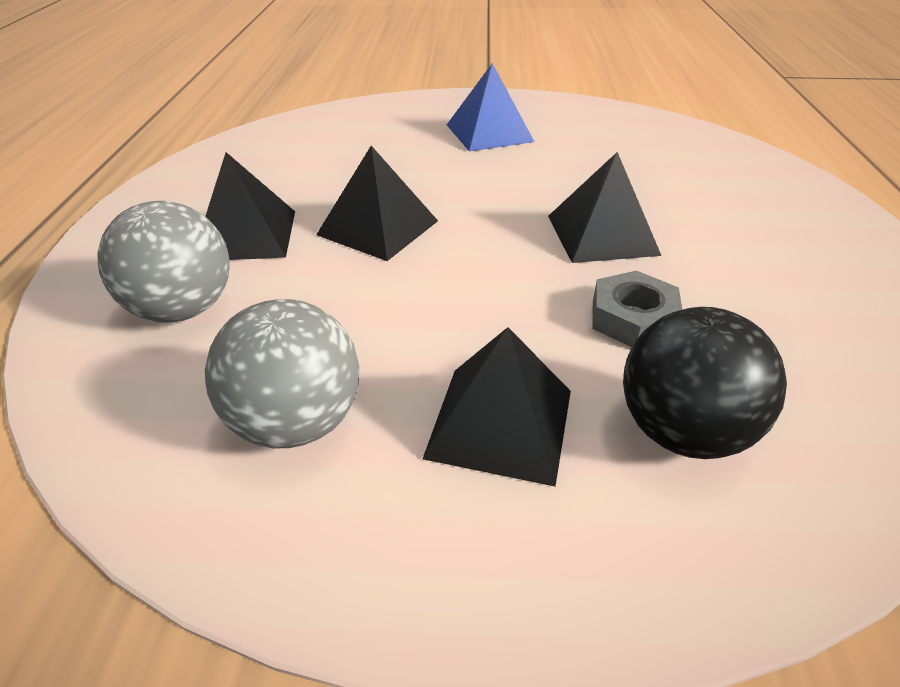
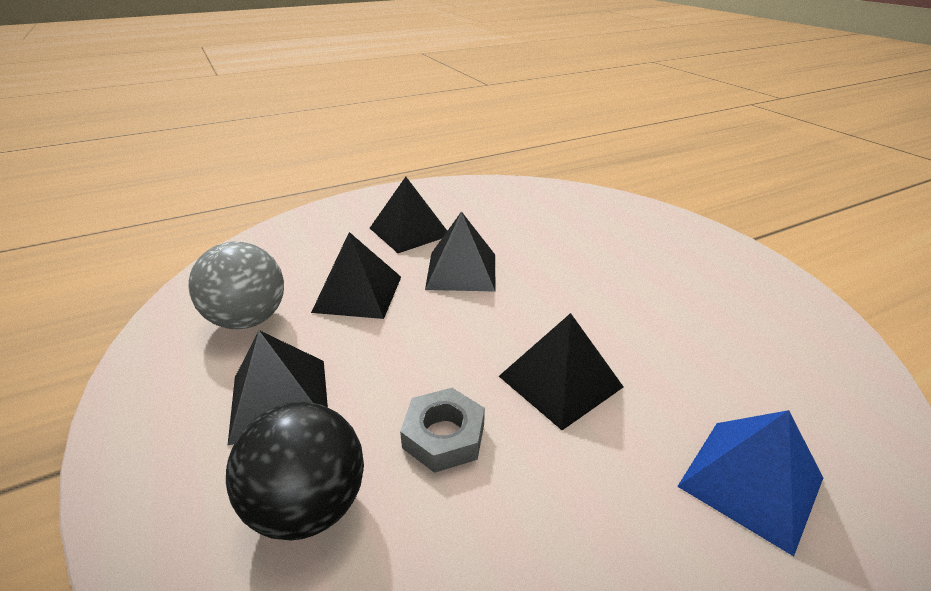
camera: 60 degrees right, 5 degrees down
(182, 309) = (324, 245): grey ball -> none
(341, 310) = (358, 294): none -> black pyramid
(489, 133) = (662, 266): blue pyramid -> blue pyramid (751, 482)

